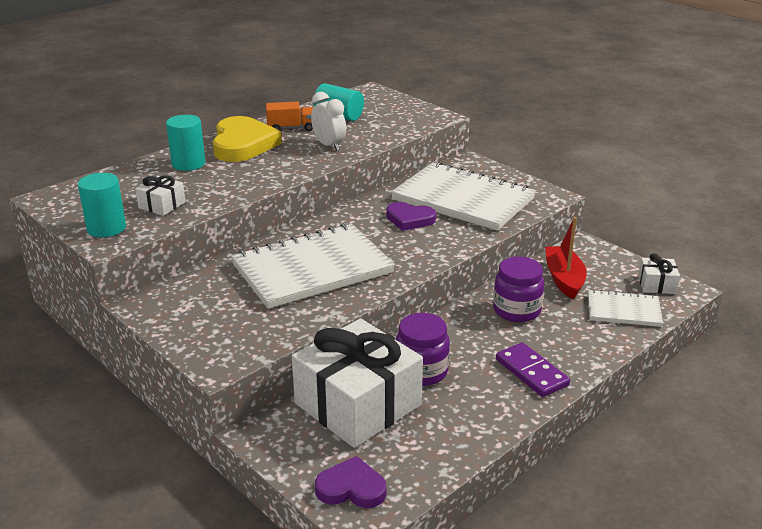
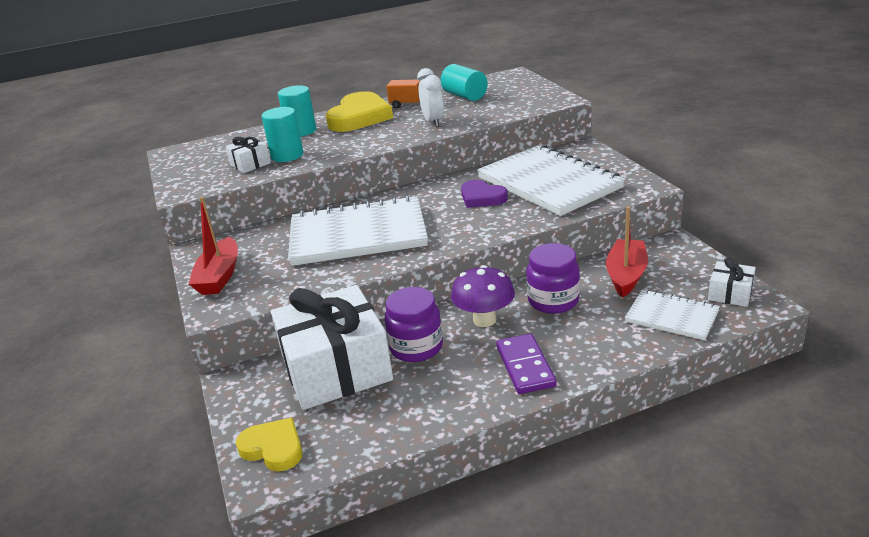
camera: 25 degrees right, 0 degrees up
(106, 228) = (192, 180): turquoise cylinder -> turquoise cylinder (287, 155)
(194, 330) = (219, 276): none -> red boat
(351, 488) = (273, 448): purple heart -> yellow heart
(467, 336) = (484, 320): none -> purple mushroom

